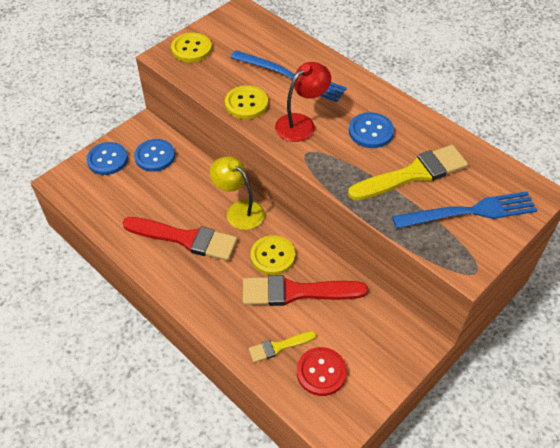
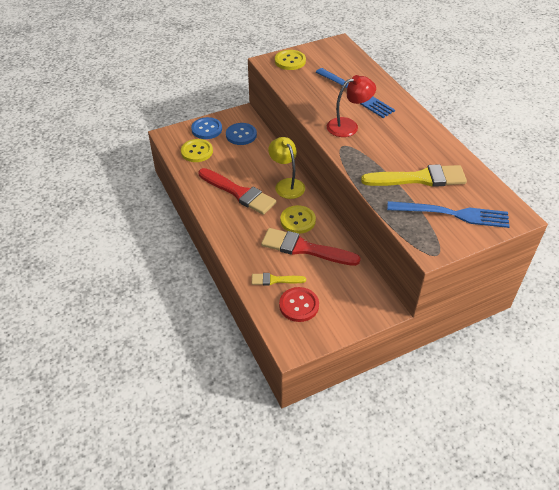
camera: 20 degrees right, 5 degrees down
(246, 104) = (313, 104): yellow button -> yellow button (197, 151)
(370, 131) = (400, 143): blue button -> none

